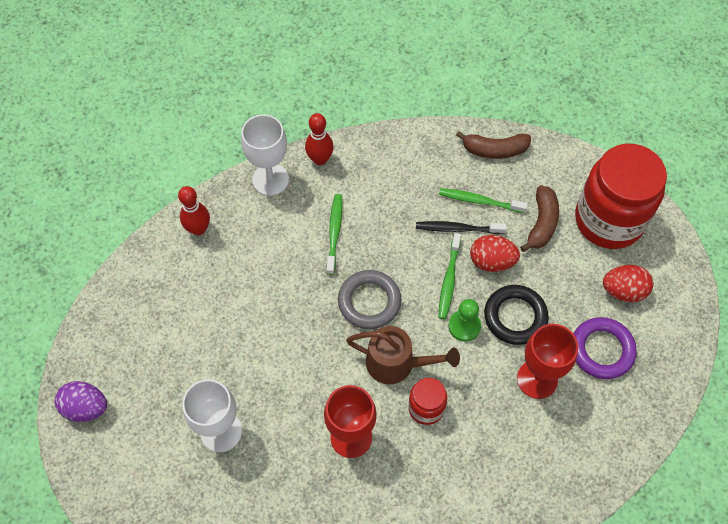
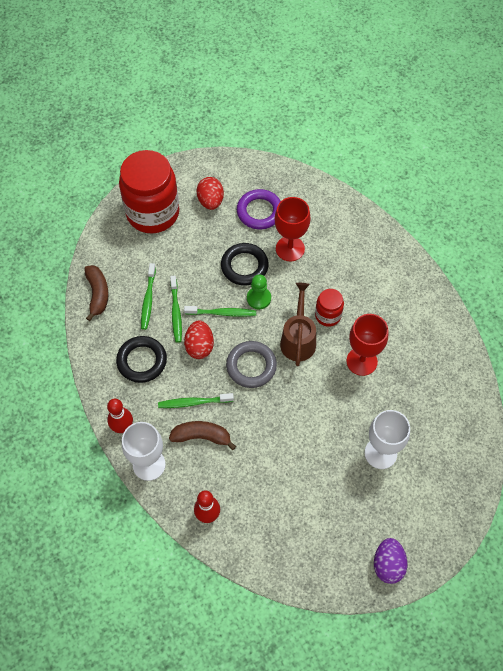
camera: 100 degrees left, 0 degrees up
(398, 186) = (142, 361): none -> black ring
(457, 229) = (176, 312): black toothbrush -> green toothbrush
(492, 261) = (201, 286): red egg -> red egg (199, 346)
(541, 223) = (162, 256): brown banana -> brown banana (202, 436)

